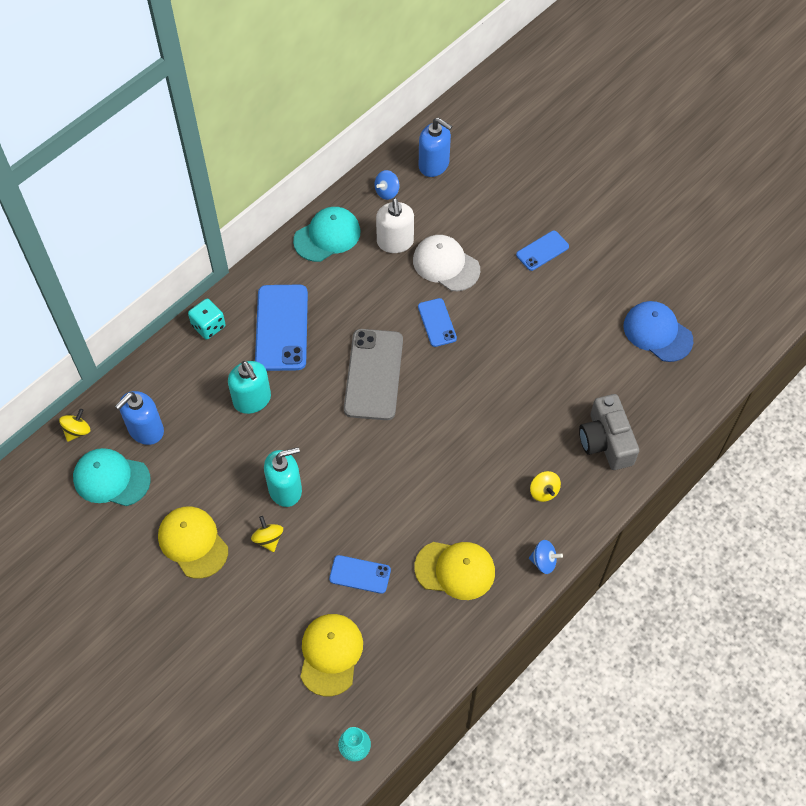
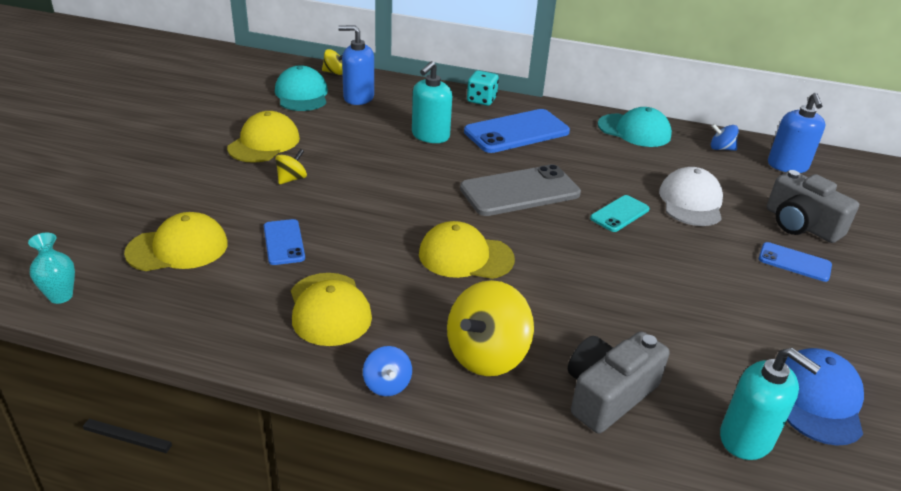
camera: 60 degrees right, 25 degrees down
(285, 489) = (351, 175): turquoise soap dispenser -> turquoise soap dispenser (746, 438)
(395, 242) = (675, 166): white soap dispenser -> none
(437, 322) = (619, 214): blue phone -> turquoise phone
(438, 455) = (465, 256): none -> yellow cap
(506, 214) = (801, 224): none -> grey camera
(543, 491) = (486, 355): yellow spinning top -> yellow spinning top, size x1.98

